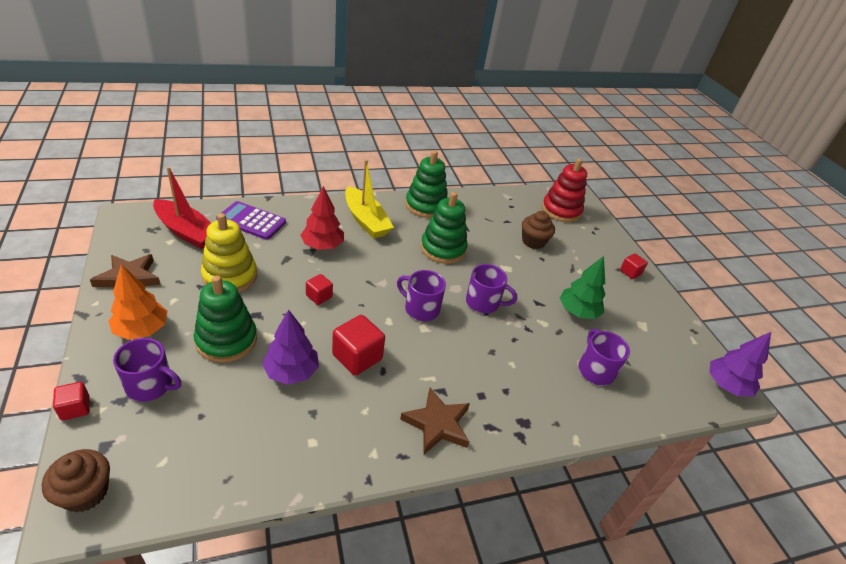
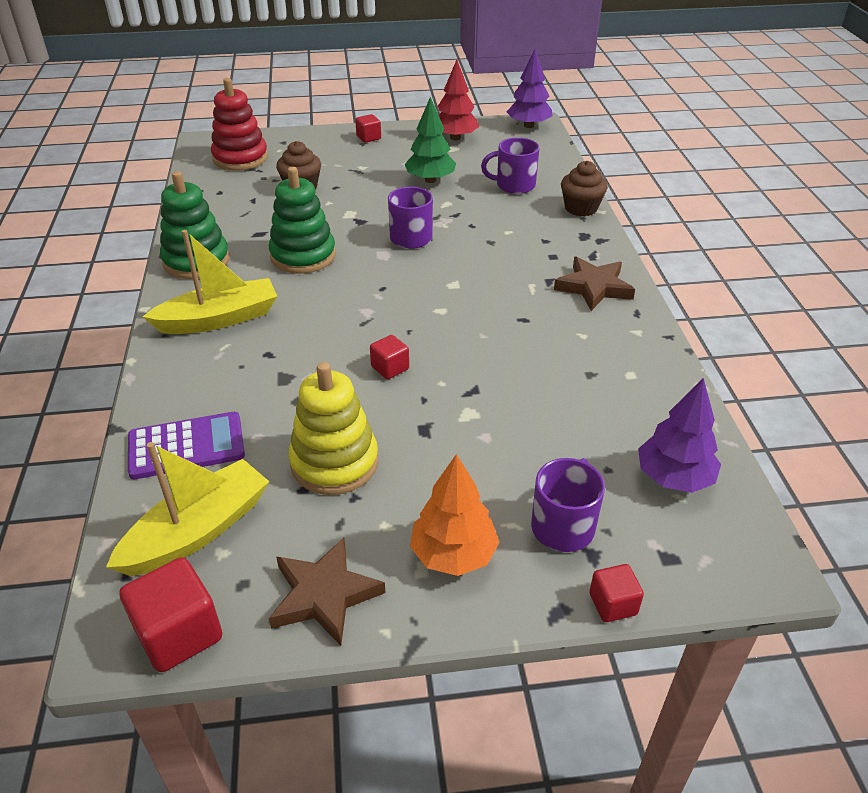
camera: 75 degrees left, 0 degrees up
(85, 492) = (737, 562): brown cupcake -> brown cupcake (581, 208)
(187, 232) = (198, 531): red boat -> yellow boat
(226, 340) = (475, 455): green stacking toy -> none
(251, 221) = (186, 446): purple calculator -> purple calculator turned 135 degrees counterclockwise
(291, 372) = (530, 392): purple tree -> purple tree (673, 478)
(322, 246) = (274, 364): red tree -> red tree (455, 138)
(357, 357) = (503, 337): red cube -> red cube (179, 633)
(420, 309) = (420, 284): purple mug -> none

